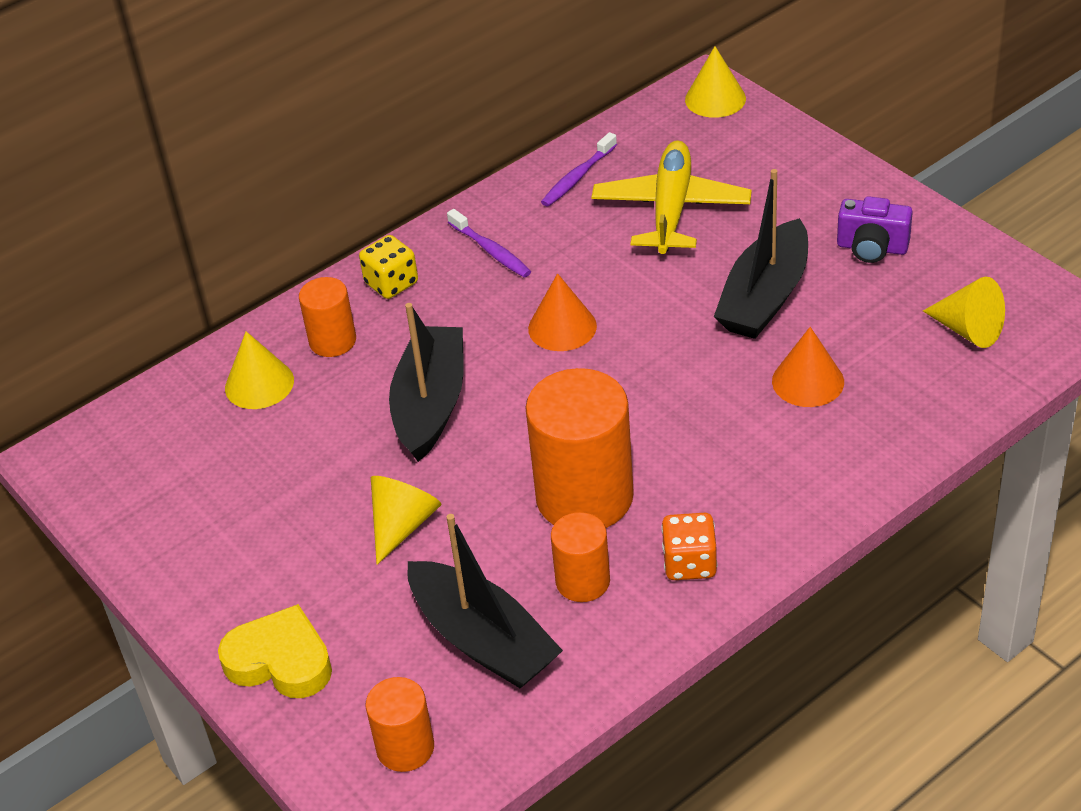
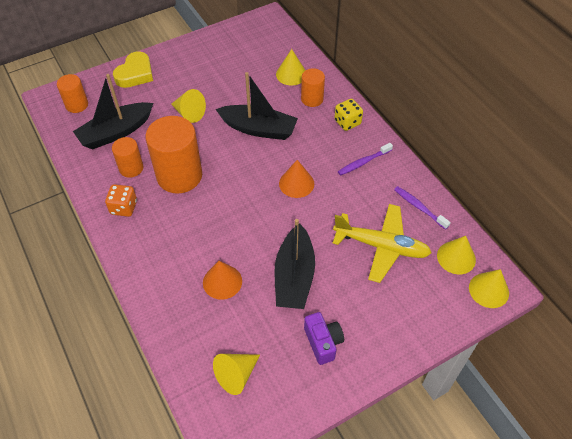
camera: 95 degrees right, 10 degrees up
(667, 132) = (456, 257): none -> yellow cone
(765, 297) = (294, 276): black boat -> black boat turned 120 degrees counterclockwise
(872, 248) = (323, 342): purple camera -> purple camera turned 135 degrees clockwise

